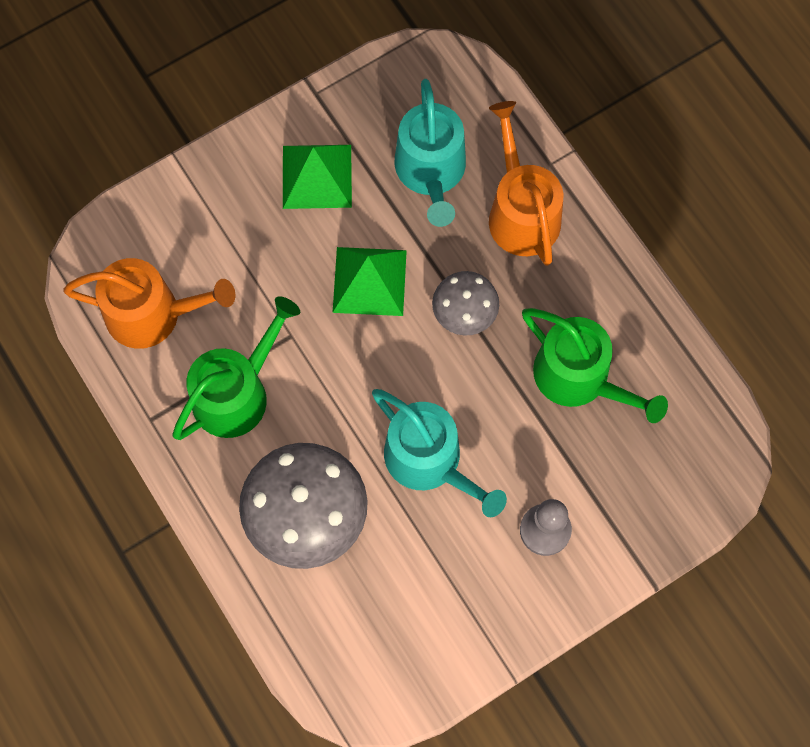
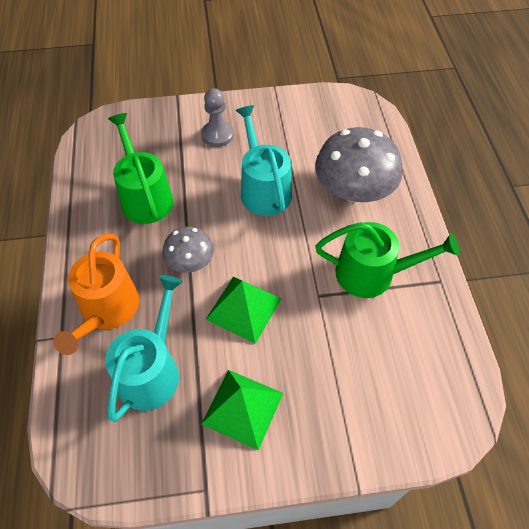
camera: 155 degrees left, 15 degrees down
(152, 314) = (418, 353): orange watering can -> none
(237, 393) = (372, 274): green watering can -> green watering can turned 150 degrees counterclockwise

